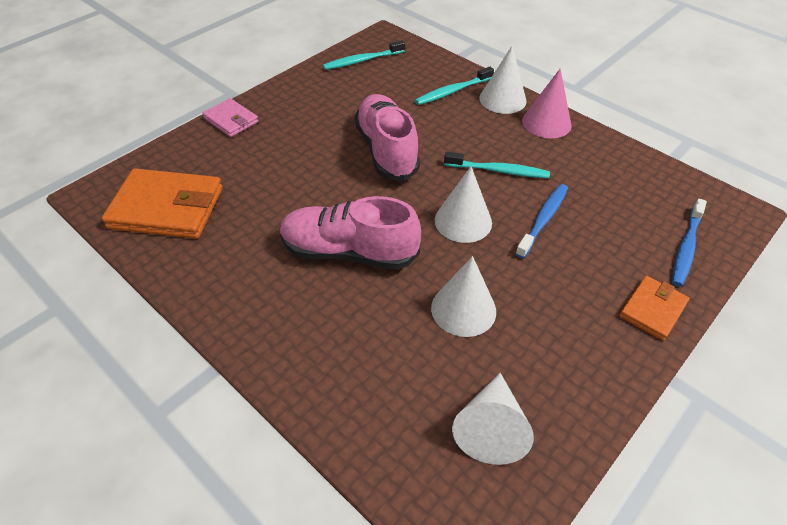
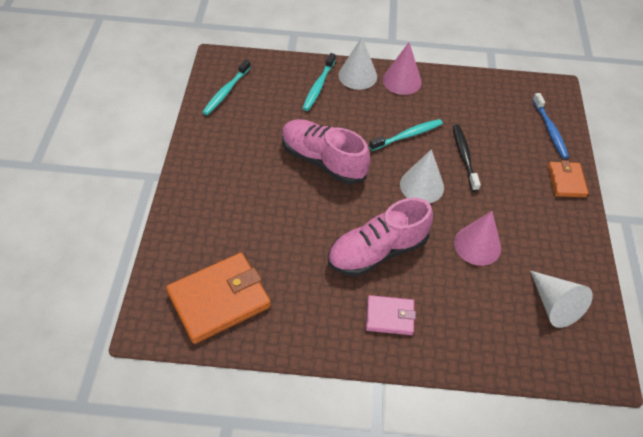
camera: 40 degrees left, 5 degrees up
(231, 120) = (182, 200): pink wallet -> pink wallet (390, 316)
(463, 309) = (477, 245): white cone -> pink cone
(543, 219) = (464, 156): blue toothbrush -> black toothbrush

